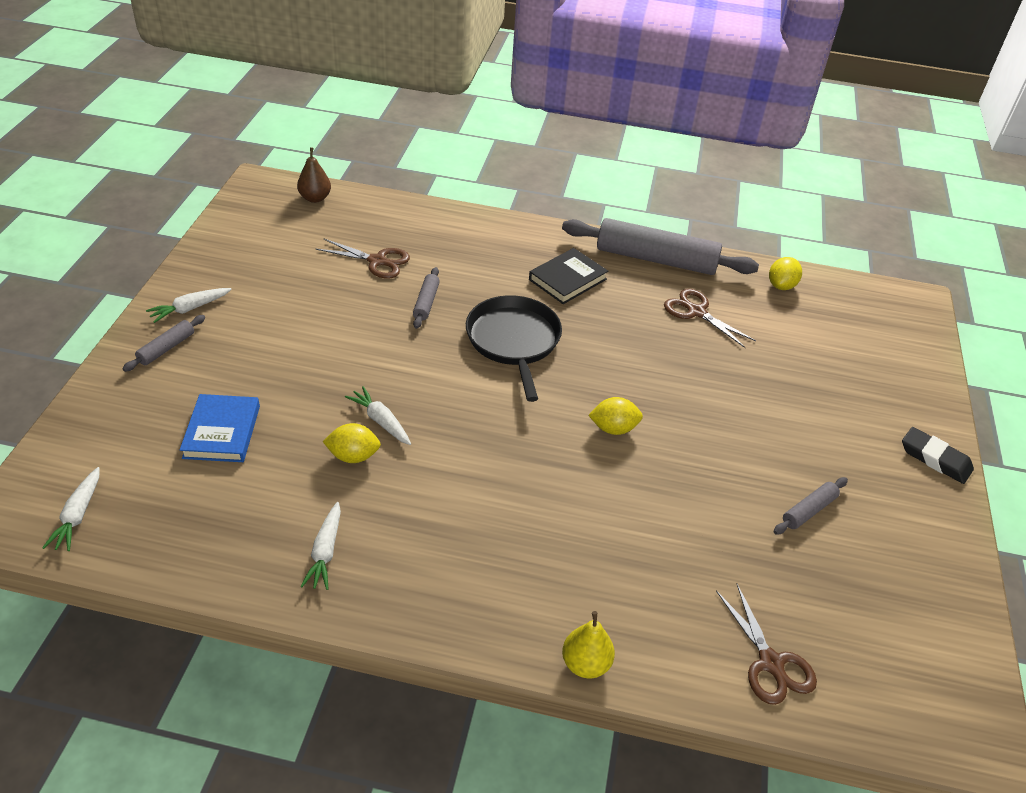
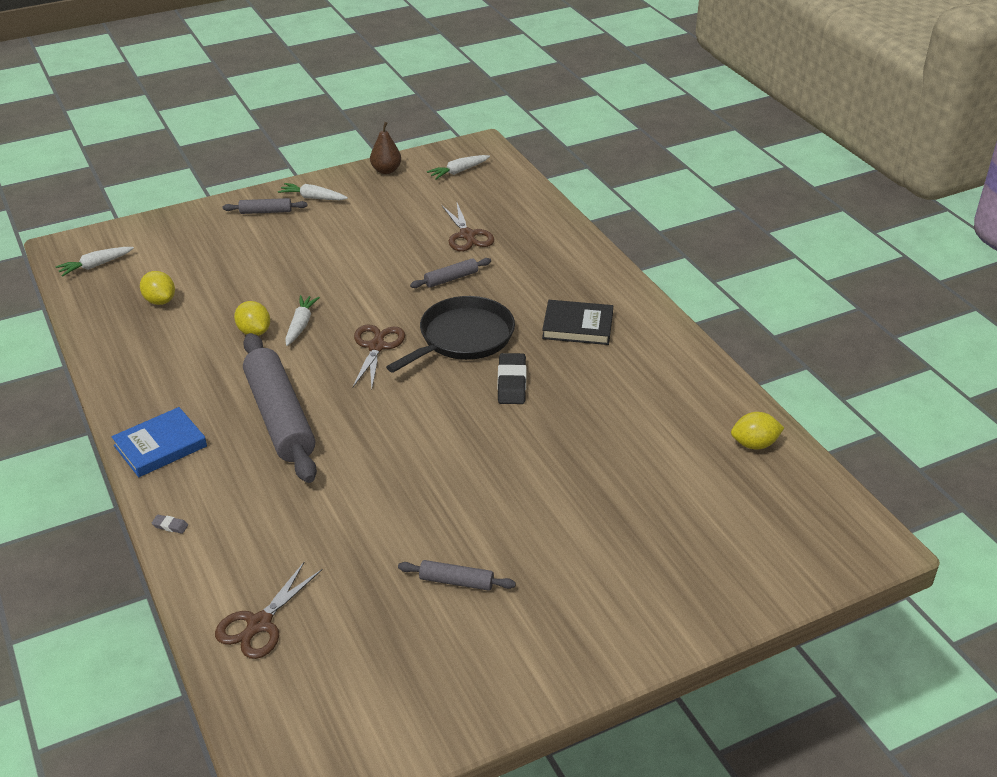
camera: 55 degrees right, 5 degrees down
(222, 432) = (217, 272): blue book -> blue book (160, 446)
(315, 198) = (499, 174): brown pear -> brown pear (386, 170)
(325, 552) = (158, 366): white carrot -> white carrot (458, 172)
(585, 663) = (170, 526): yellow pear -> grey eraser
(613, 428) = (425, 432): yellow lemon -> yellow lemon (160, 301)
(656, 259) = (678, 357): grey rolling pin -> grey rolling pin (280, 417)
(696, 312) = (636, 411): brown scissors -> brown scissors (376, 347)
(935, 459) = (628, 642): black eraser -> black eraser (512, 383)

